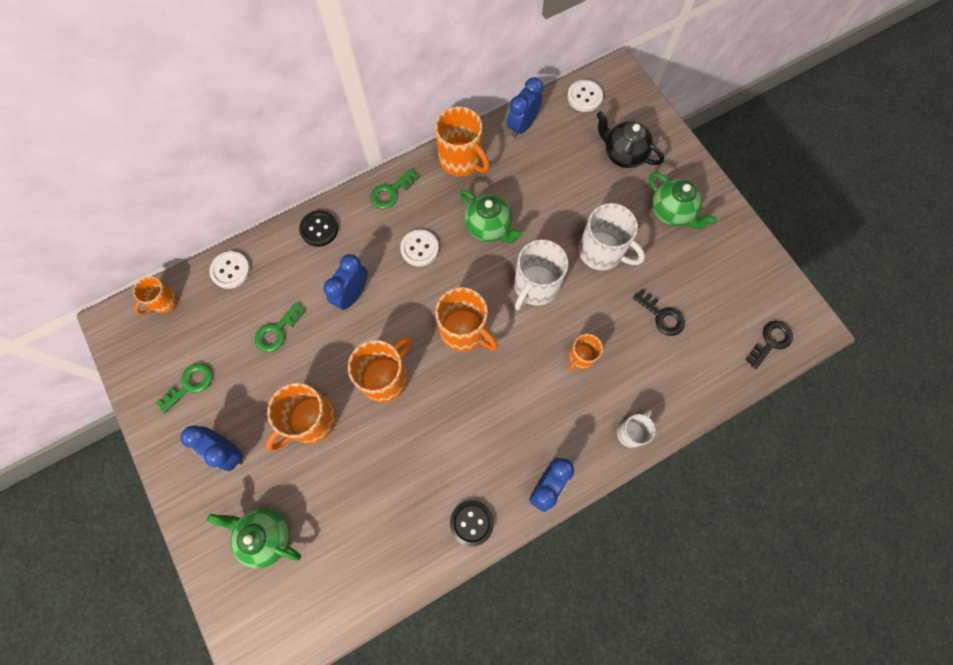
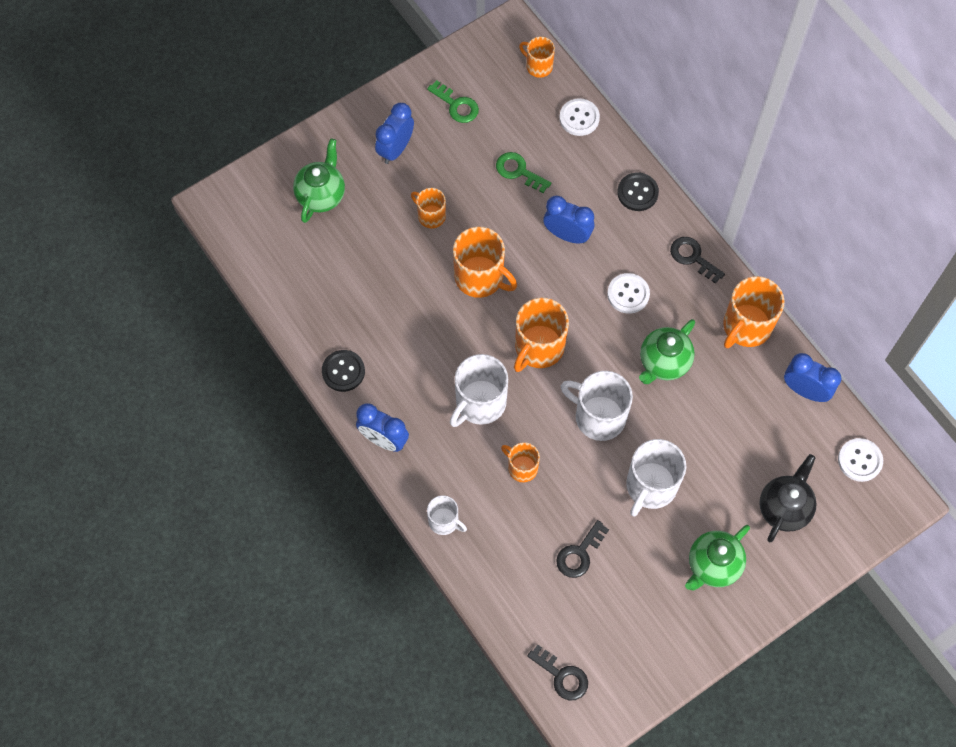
camera: 85 degrees right, 5 degrees down
(311, 420) = (431, 216): orange mug -> orange mug, size x0.58
(391, 192) = (693, 257): green key -> black key
(515, 389) = (479, 403): none -> white mug

